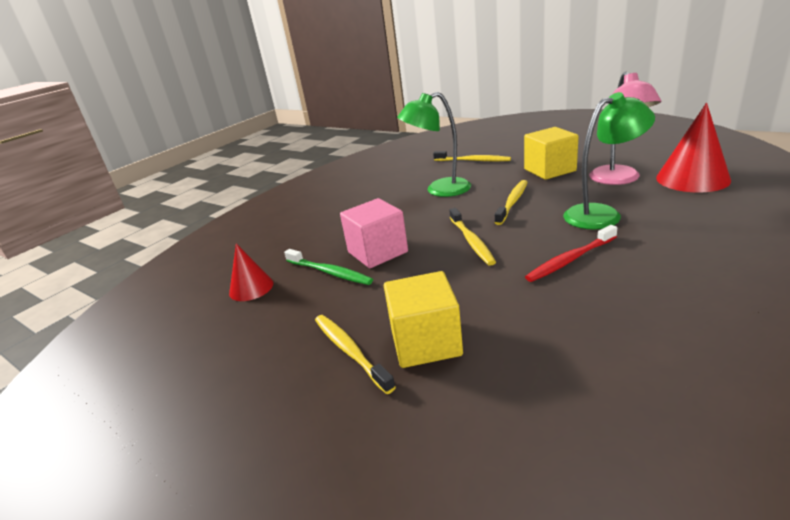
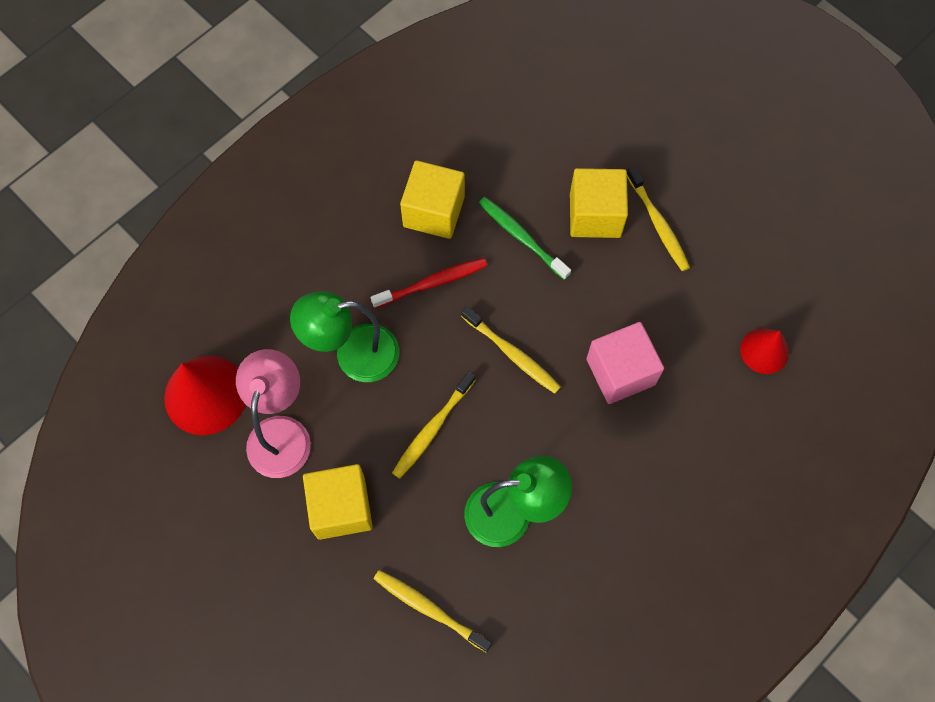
camera: 175 degrees left, 40 degrees up
(329, 272) = (677, 349): green toothbrush -> green toothbrush (521, 237)
(471, 241) = (512, 354): yellow toothbrush -> yellow toothbrush turned 135 degrees clockwise
(613, 304) = (434, 211): none -> yellow cube

